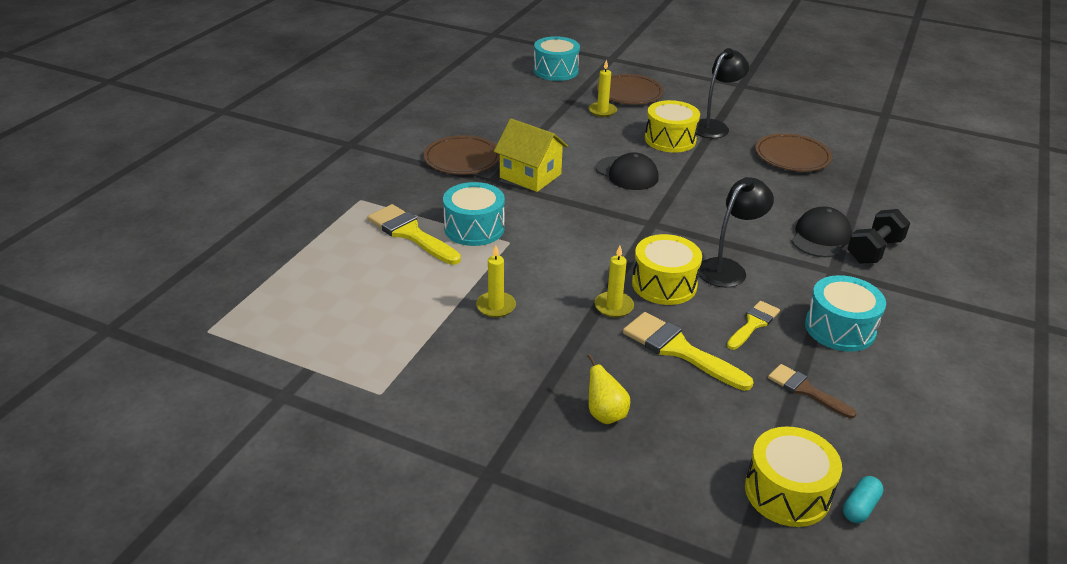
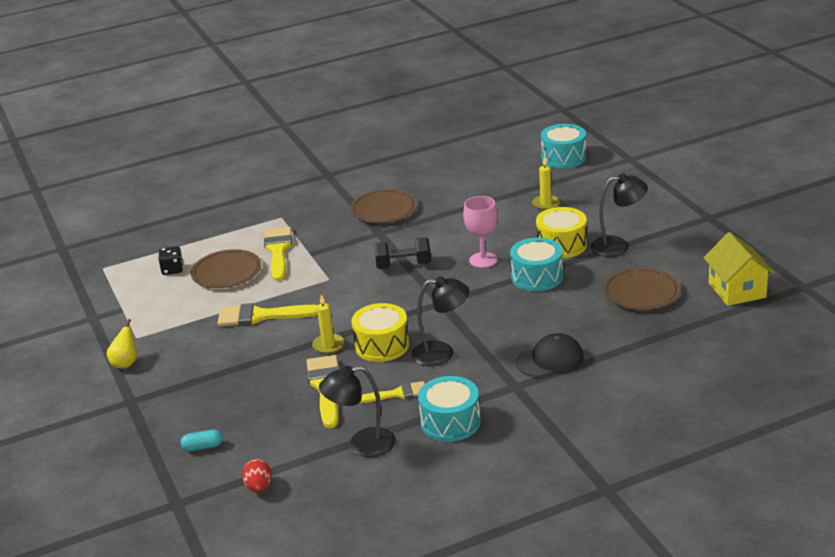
camera: 45 degrees right, 5 degrees down
(310, 298) = (172, 270): none -> black dice
(474, 228) = (320, 262): turquoise drum -> turquoise drum (537, 277)
(496, 306) = (261, 316): yellow candle -> yellow brush
(530, 176) = (411, 238): yellow house -> yellow house (737, 290)
(605, 414) = (229, 401): yellow pear -> yellow pear (125, 363)
(627, 173) = (483, 260): black cap -> pink goblet
(629, 93) = (593, 195): brown plate -> brown plate (227, 273)
(787, 492) = (259, 487): yellow drum -> red egg
(806, 390) = (362, 445): brown brush -> black lamp
(860, 507) = (285, 515): turquoise capsule -> turquoise capsule (203, 447)
(874, 251) = (574, 386): black dumbbell -> black dumbbell (403, 265)

